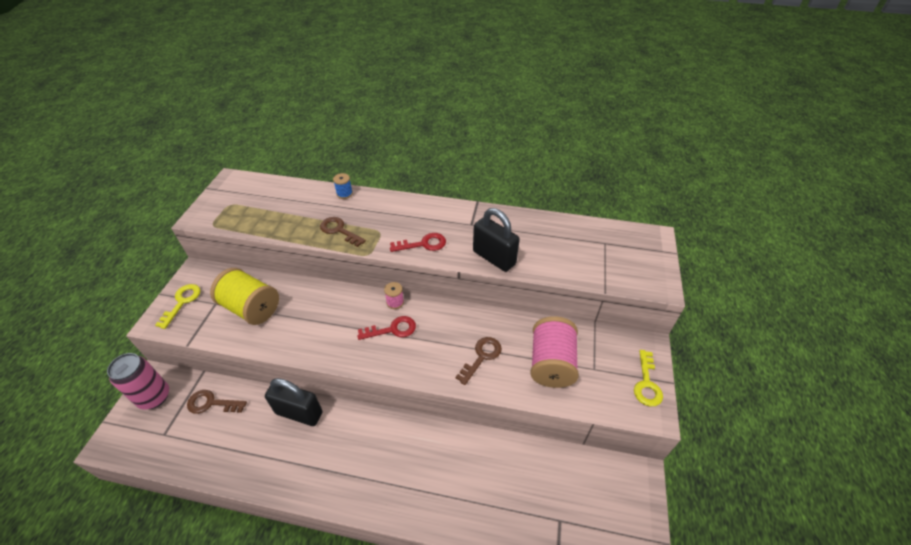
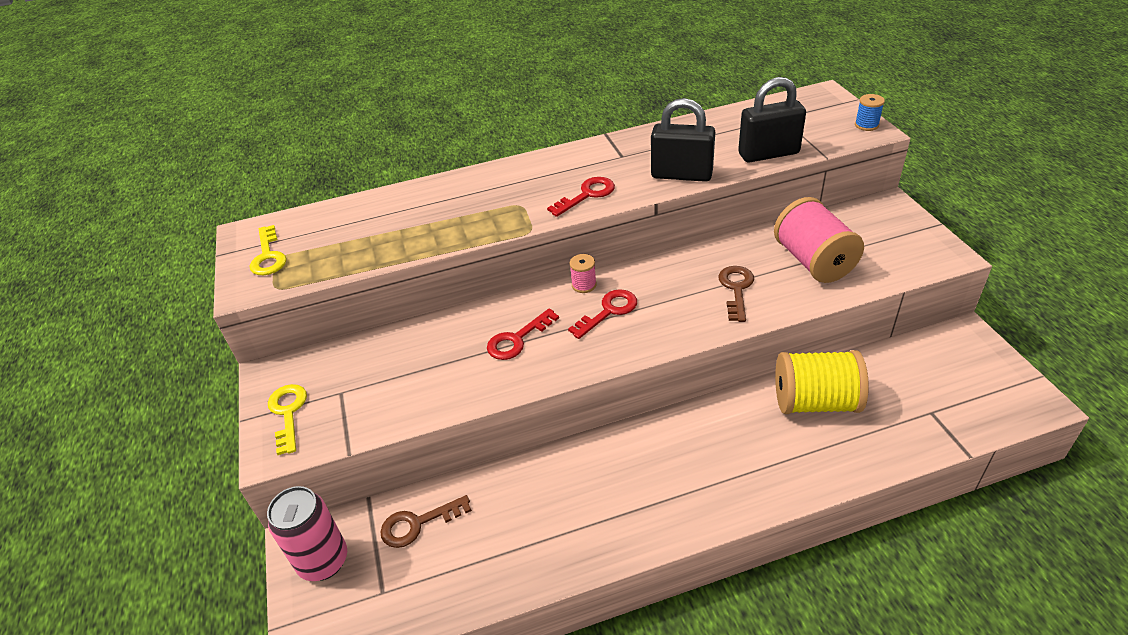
camera: 25 degrees left, 5 degrees down
(251, 308) = (400, 373): yellow spool -> yellow spool (815, 402)
(299, 413) = (549, 472): black padlock -> black padlock (768, 154)
(327, 320) = (517, 339): none -> red key
(339, 230) = (466, 223): brown key -> none
(344, 194) = (430, 187): blue spool -> blue spool (866, 125)
(646, 383) = (919, 235): yellow key -> yellow key (268, 256)

